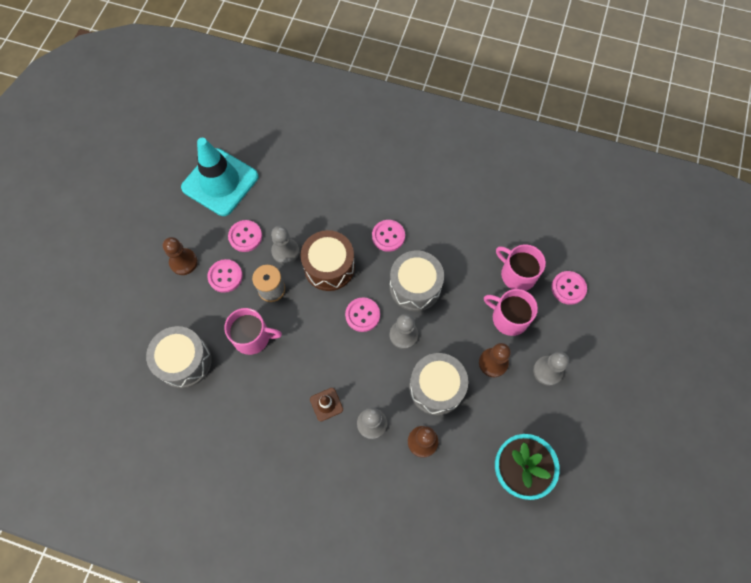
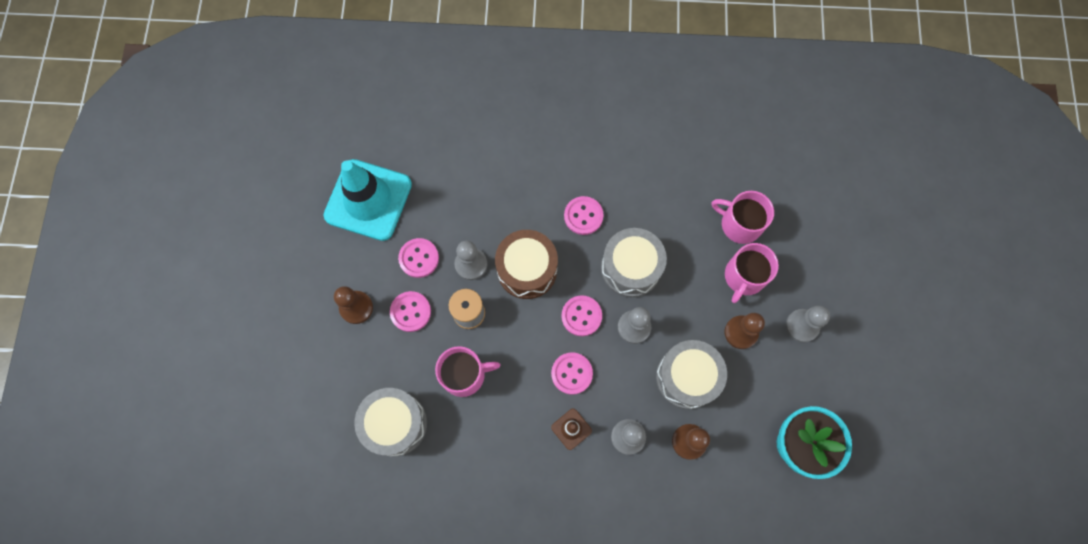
camera: 15 degrees left, 5 degrees up
(509, 318) = (744, 276): pink mug -> pink mug turned 75 degrees counterclockwise
(568, 288) = (799, 225): pink button -> pink button (572, 373)

